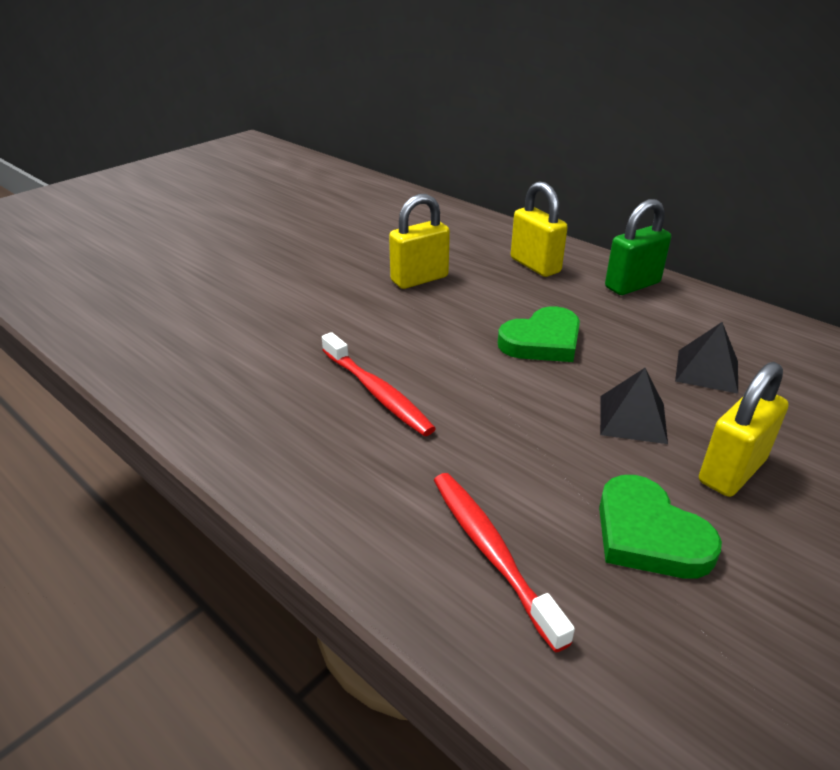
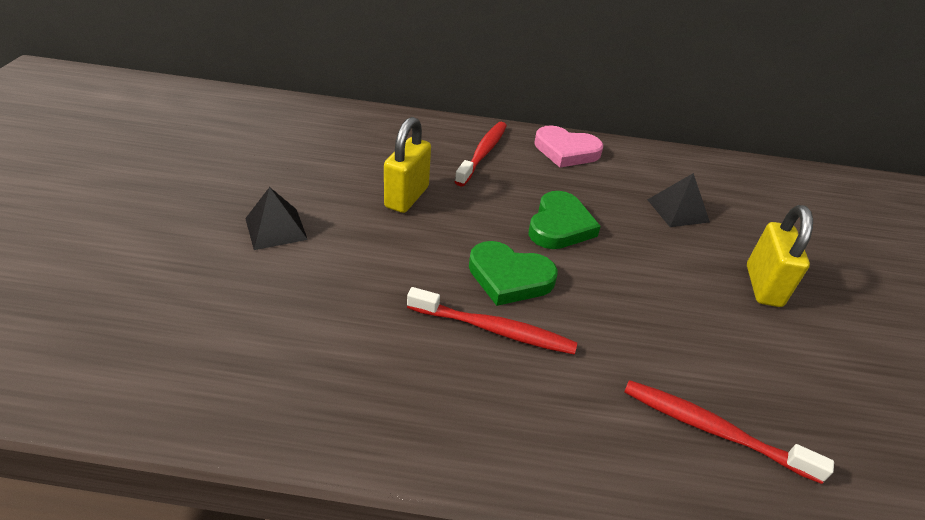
camera: 40 degrees left, 5 degrees up
(535, 265) = (483, 153): yellow padlock -> red toothbrush
(632, 285) = (566, 151): green padlock -> pink heart
(633, 419) = (678, 270): black pyramid -> black pyramid (276, 228)
(648, 535) = (773, 360): green heart -> green heart (509, 277)

